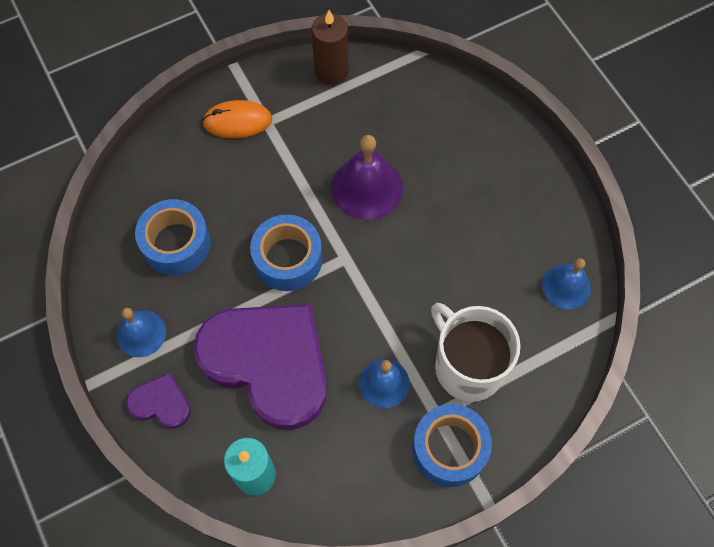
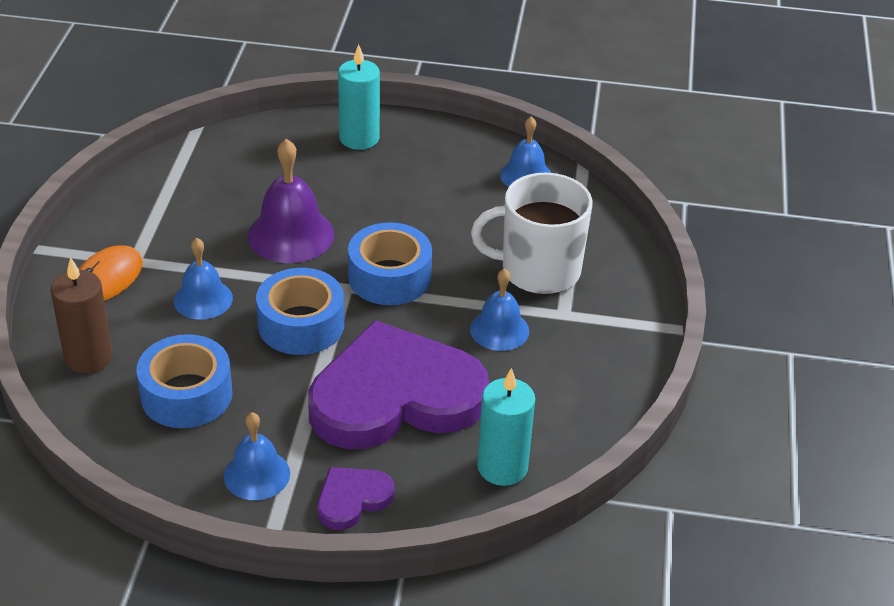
camera: 55 degrees left, 25 degrees down
(264, 186) = (203, 299): none -> blue bell
(331, 71) = (138, 190): brown candle -> brown candle (88, 357)
(449, 449) = (604, 323): blue tape -> blue tape (389, 277)
(504, 151) = (359, 138): none -> turquoise candle

